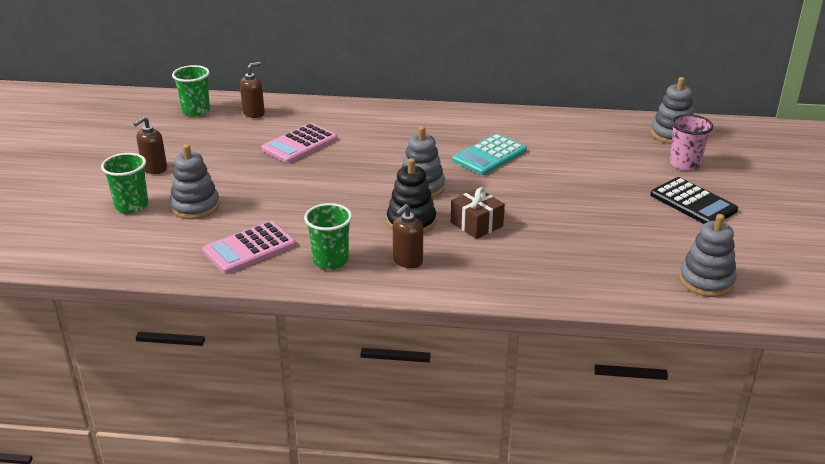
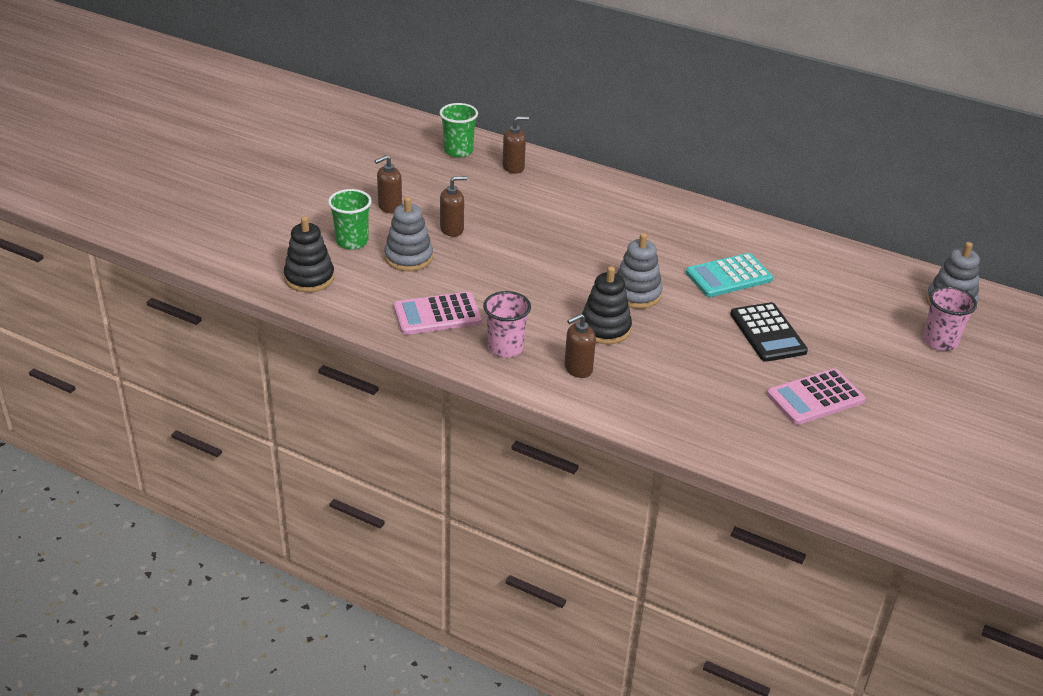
camera: 20 degrees right, 5 degrees up
(104, 247) = (309, 278): none -> black stacking toy
(224, 174) = (452, 229): none -> brown soap dispenser
(299, 144) = (540, 214): pink calculator -> pink calculator (815, 398)
(330, 260) = (505, 348): green cup -> pink cup
(476, 224) = (669, 349): brown gift -> none
(693, 203) = (917, 388): black calculator -> black calculator (767, 333)
(706, 281) = (869, 476): grey stacking toy -> none

